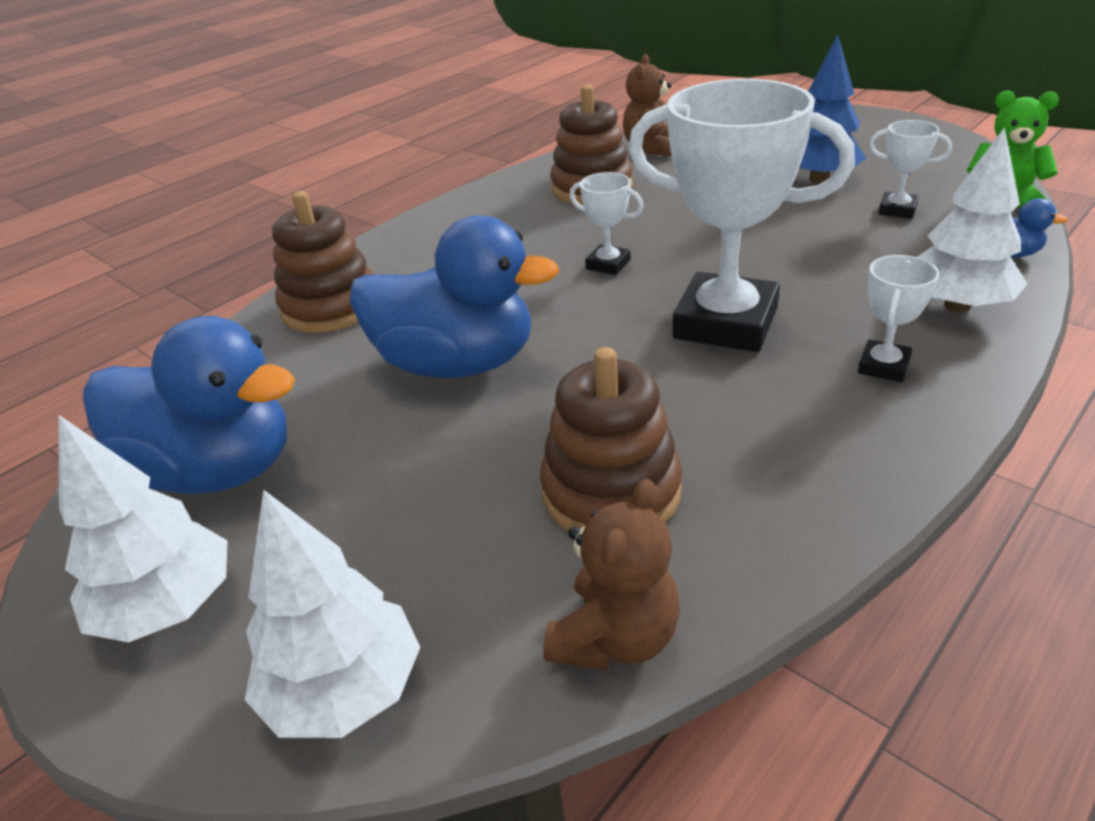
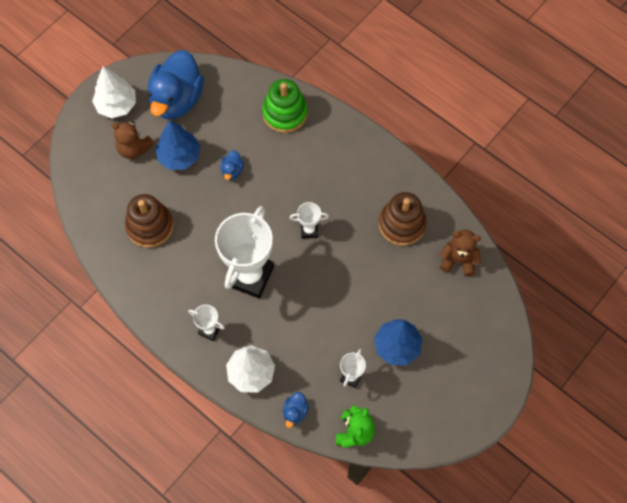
camera: 85 degrees right, 30 degrees up
(331, 307) = (285, 113): brown stacking toy -> green stacking toy
(344, 691) = (82, 158): white tree -> none
(397, 451) = (179, 156): none -> blue tree
(457, 364) = (232, 171): blue duck -> blue duck, size x0.42
(608, 264) = (309, 230): white trophy -> white trophy turned 60 degrees clockwise
(615, 637) = (91, 225): brown teddy bear -> brown teddy bear (134, 149)

